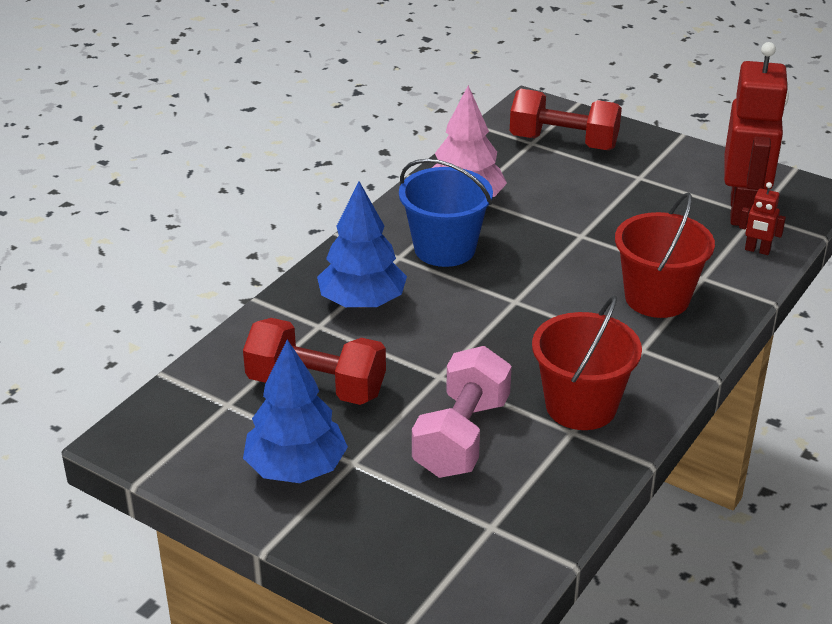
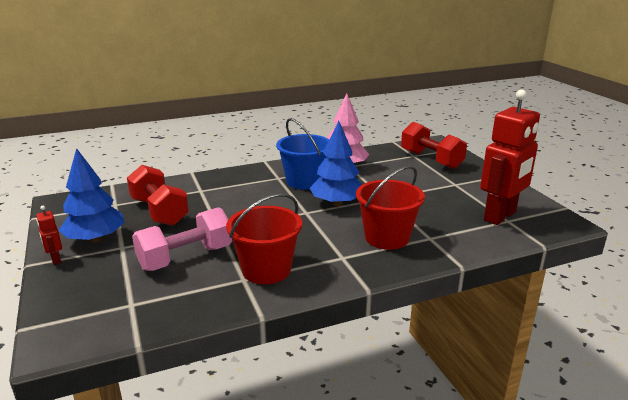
camera: 35 degrees right, 10 degrees down
(362, 302) = (233, 188): blue tree -> blue tree (336, 203)
(757, 250) = (485, 237): red robot -> red robot (55, 259)

